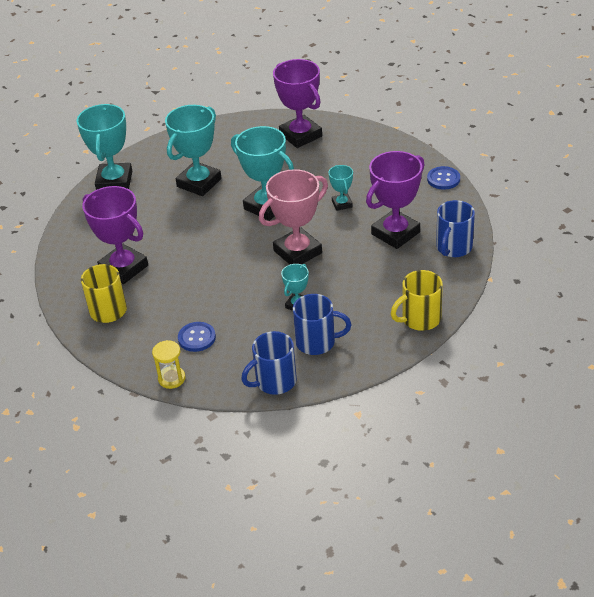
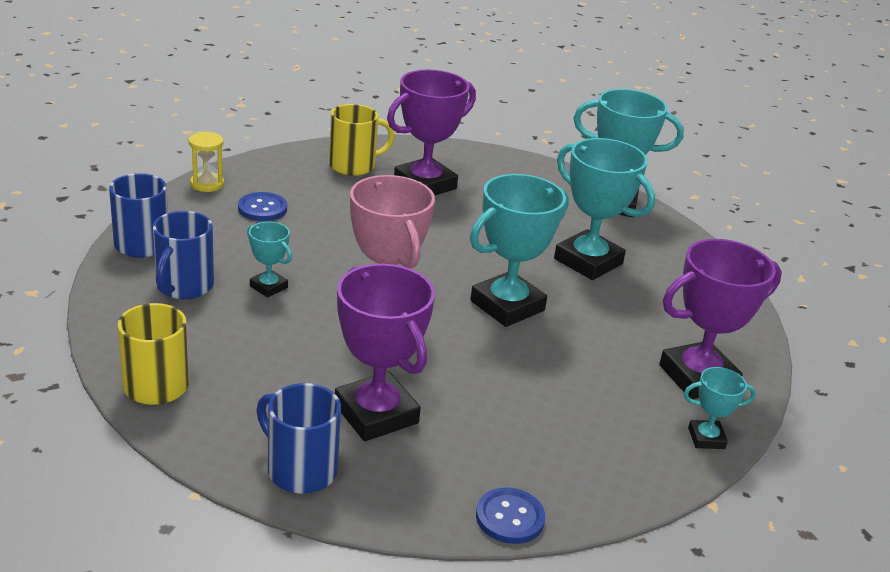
camera: 95 degrees right, 10 degrees down
(342, 204) = (482, 376): turquoise trophy -> turquoise trophy (706, 438)

